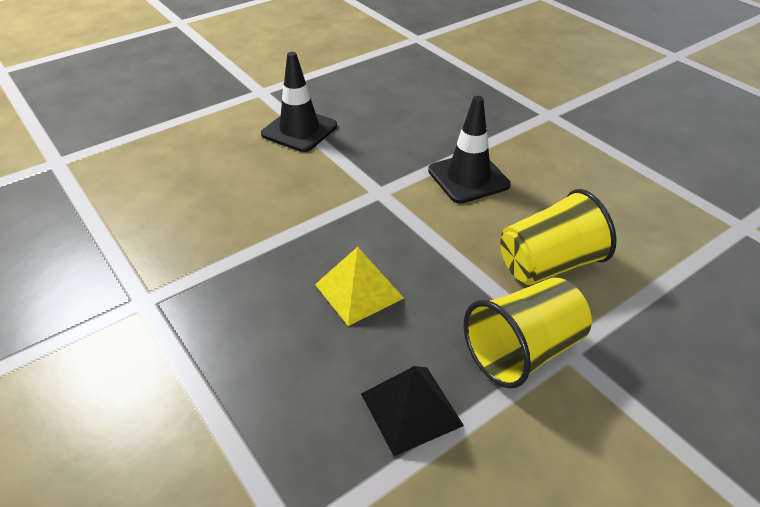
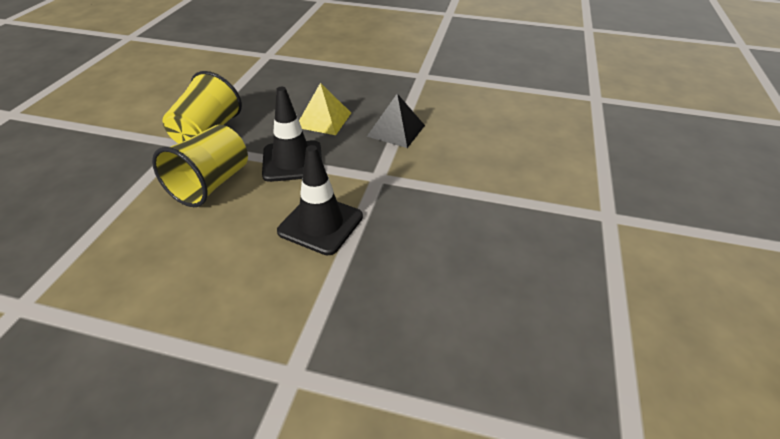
camera: 140 degrees right, 0 degrees up
(299, 130) = (509, 195): black traffic cone -> black traffic cone (292, 161)
(411, 409) = (252, 94): black pyramid -> black pyramid (396, 130)

